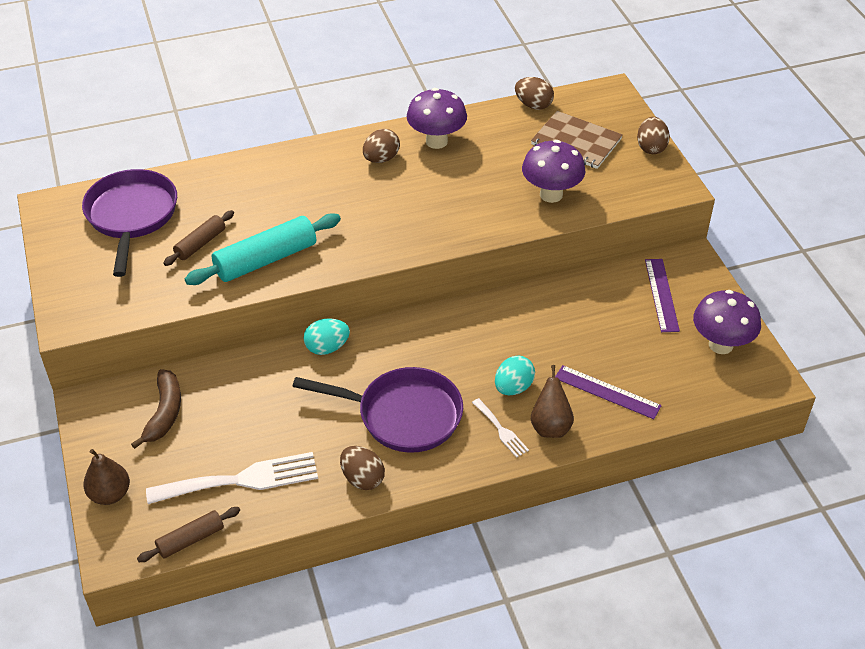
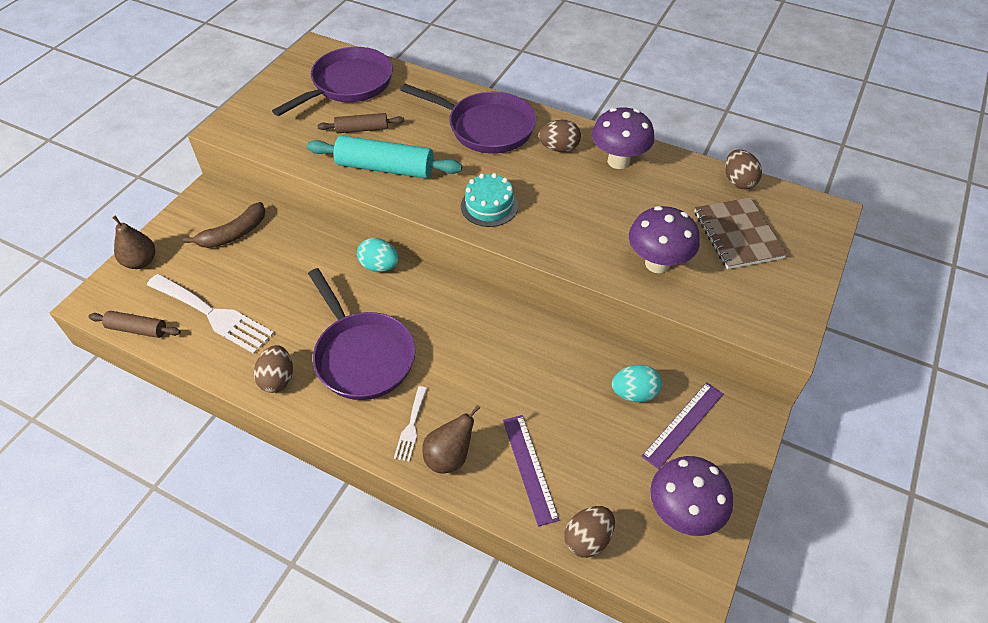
camera: 45 degrees right, 5 degrees up
(303, 178) = (486, 127): none -> purple pan
(387, 233) = (489, 206): none -> turquoise cake
(513, 387) = (463, 401): turquoise egg -> turquoise egg (634, 393)
(651, 147) = (804, 284): brown egg -> brown egg (587, 539)

